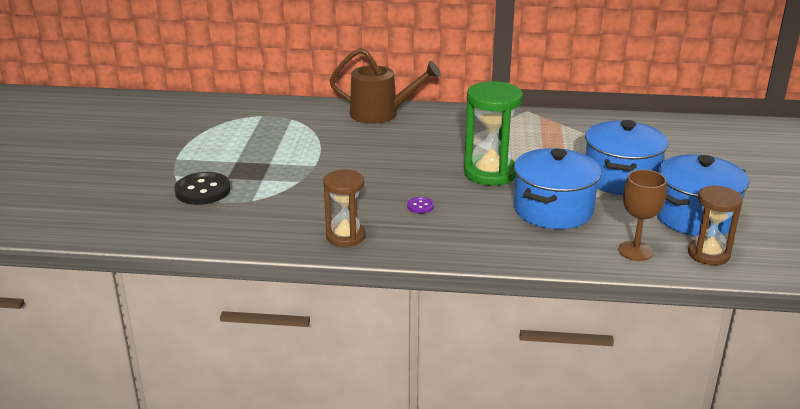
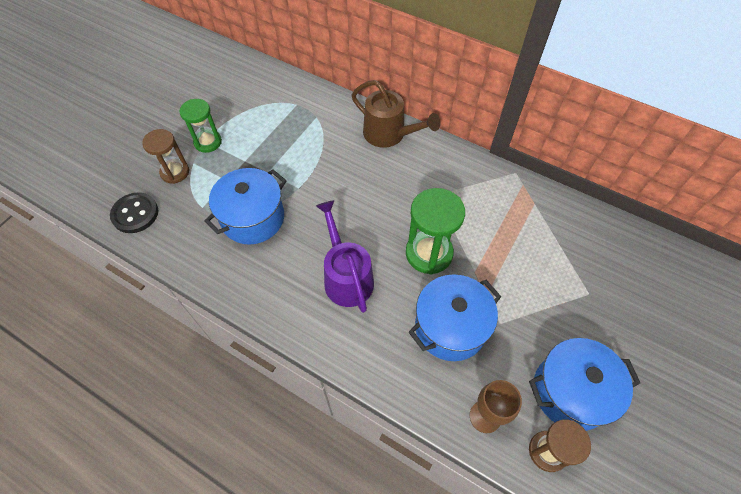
camera: 25 degrees right, 30 degrees up
(180, 158) = (208, 142): none -> green hourglass
(202, 190) = (201, 190): black button -> black button (135, 214)
(345, 236) = (268, 293): brown hourglass -> brown hourglass (175, 172)
(420, 206) = (346, 277): purple button -> purple watering can
(620, 178) = (538, 306): blue pot -> blue pot (253, 218)

